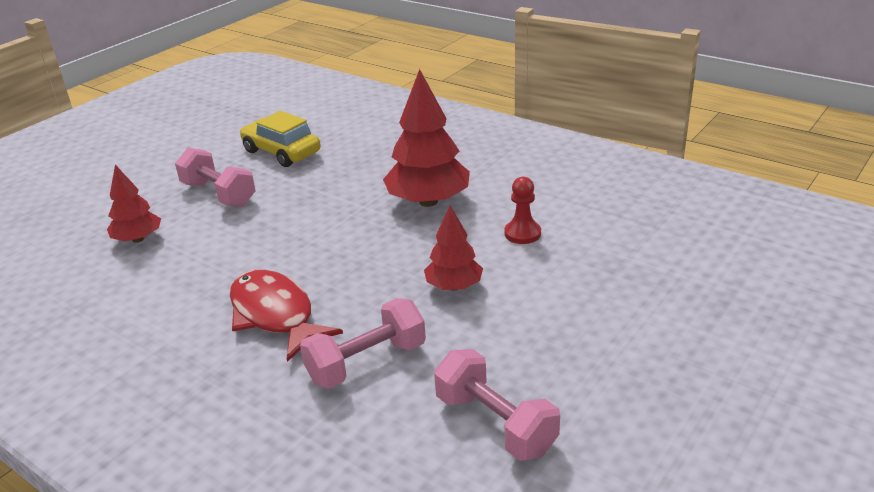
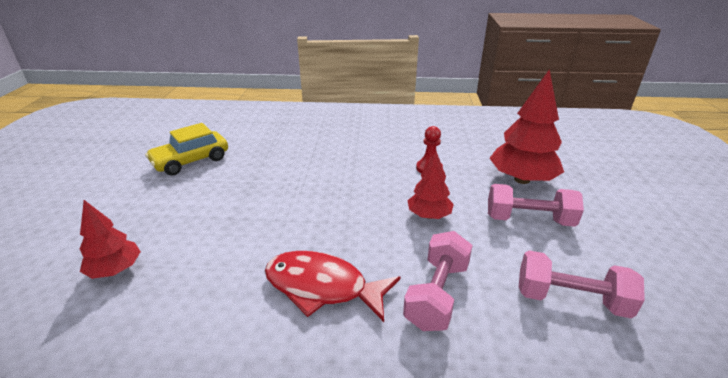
camera: 35 degrees left, 0 degrees up
(219, 194) = (165, 207): pink dumbbell -> pink dumbbell (529, 220)
(281, 152) = (191, 161): yellow car -> yellow car turned 45 degrees counterclockwise
(428, 201) = (345, 165): red tree -> red tree (521, 179)

